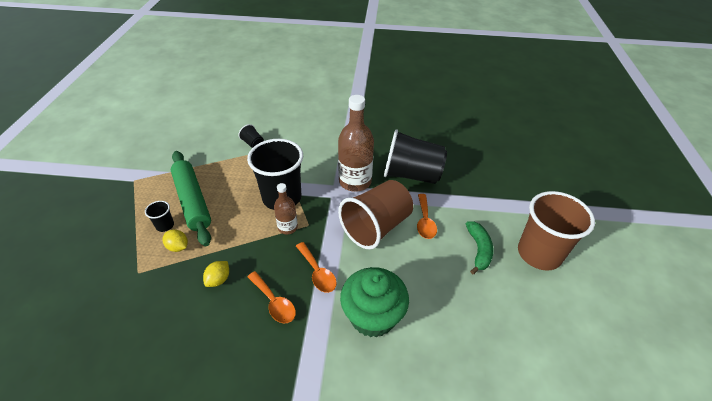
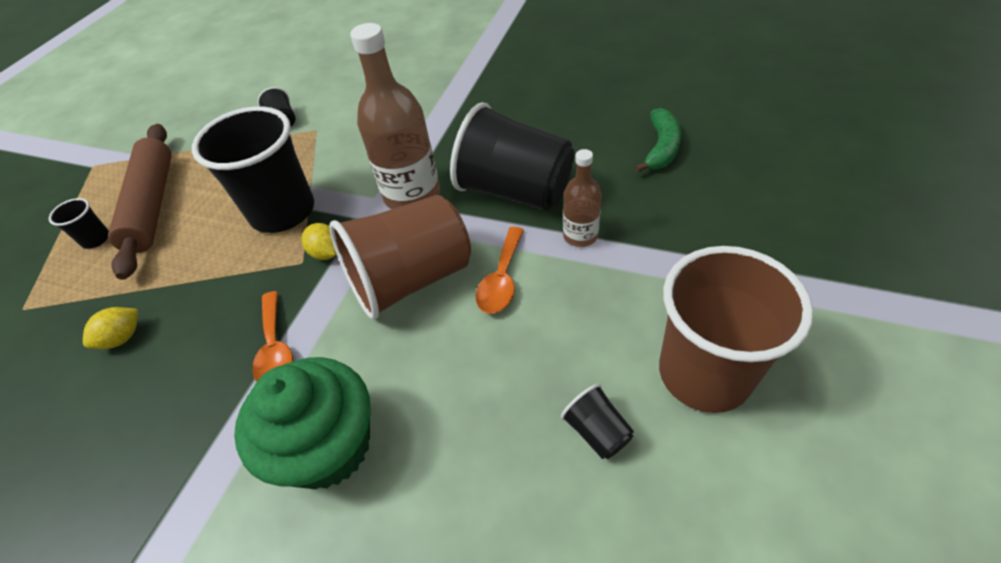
camera: 20 degrees right, 5 degrees up
(178, 247) = (95, 275): yellow lemon -> yellow lemon (327, 253)
(192, 201) = (152, 205): green rolling pin -> brown rolling pin
(274, 302) = (183, 391): orange spoon -> none
(287, 227) = (267, 263): brown bottle -> brown bottle (580, 235)
(478, 250) = (581, 347): green banana -> green banana (661, 148)
(501, 287) = (597, 431): none -> black cup

